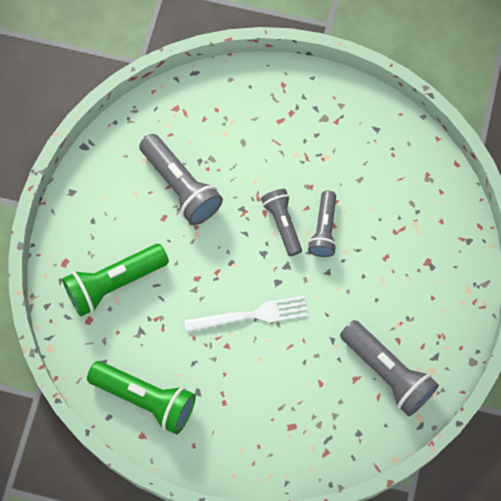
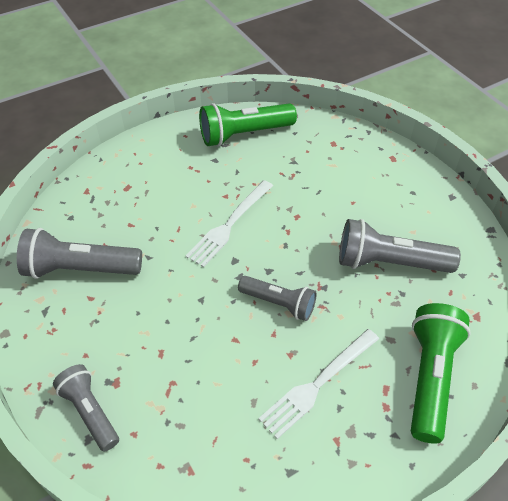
camera: 135 degrees right, 20 degrees down
(114, 283) = (346, 171): green flashlight -> green flashlight (429, 377)
(315, 156) = (317, 385): none -> white fork
(324, 229) = (239, 328): grey flashlight -> grey flashlight (90, 412)

